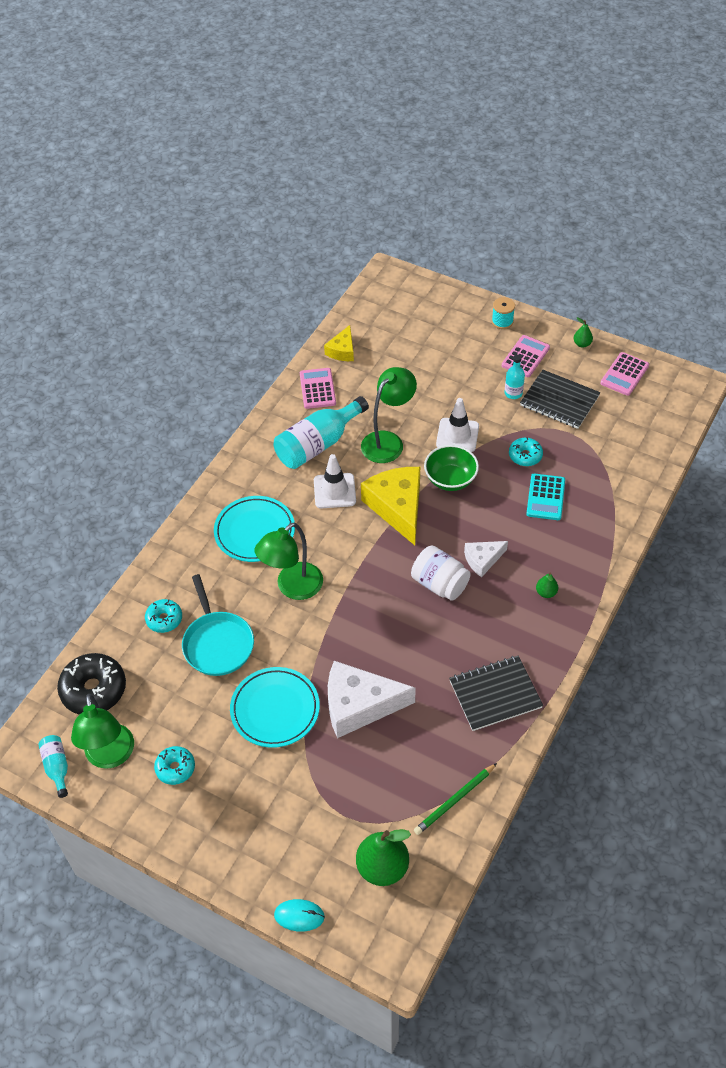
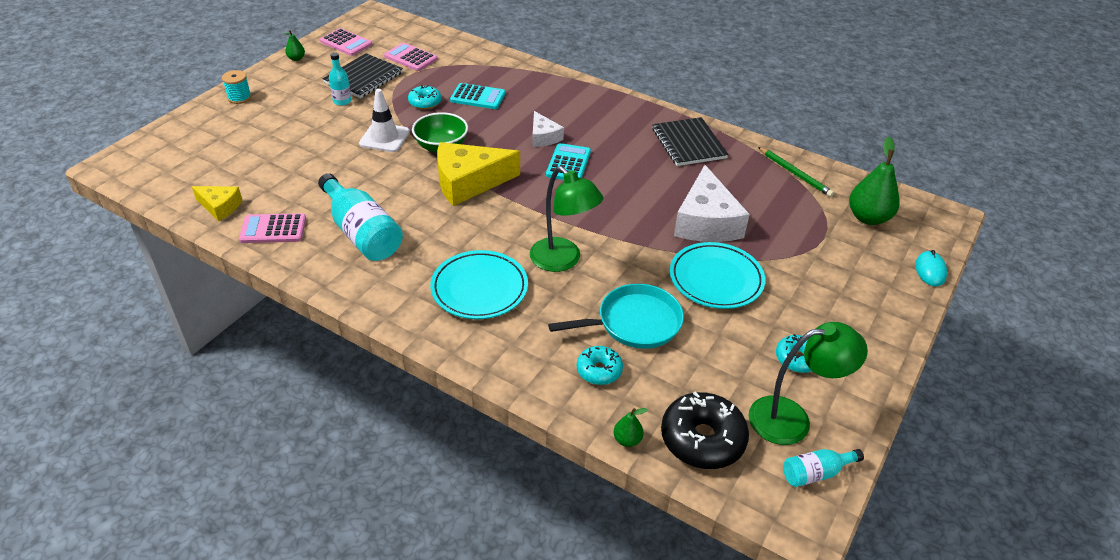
camera: 90 degrees left, 10 degrees down
(334, 491) = (435, 224): white traffic cone -> none
(388, 441) = (376, 182): green lamp -> none
(439, 584) = (568, 163): white jar -> turquoise calculator
(525, 357) = (296, 89): pink calculator -> pink calculator (411, 58)
(546, 592) = (583, 108): green pear -> green pear (627, 440)

